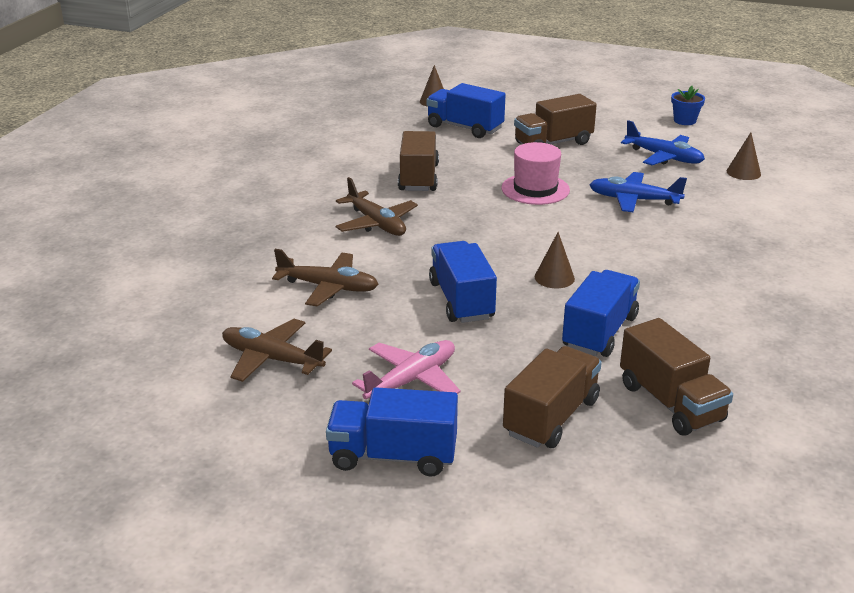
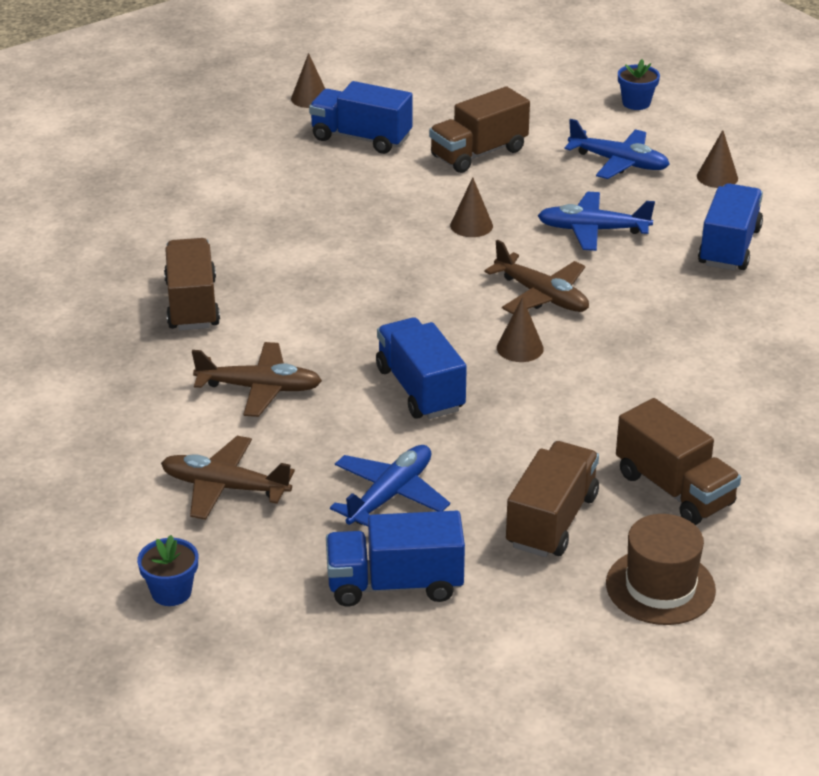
camera: 10 degrees left, 5 degrees up
(193, 439) = (171, 592): none -> blue flower pot
(376, 223) = (290, 294): brown plane -> brown plane (542, 296)
(412, 380) = (390, 495): pink plane -> blue plane
(418, 178) = (323, 222): brown truck -> brown truck (192, 304)
(535, 189) = (471, 225): pink hat -> brown cone
(599, 332) = (584, 413): blue truck -> blue truck (729, 247)
(643, 487) = (660, 587): none -> brown hat

